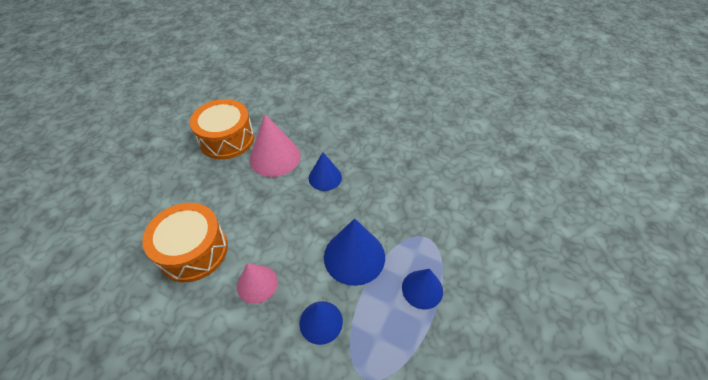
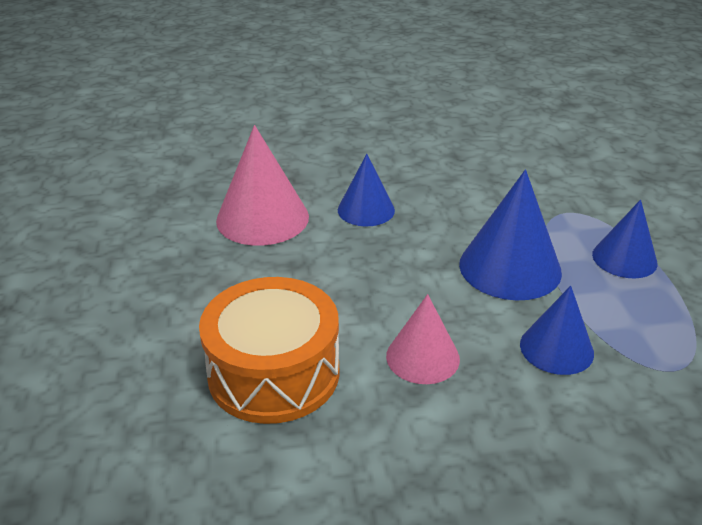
camera: 35 degrees left, 15 degrees down
(227, 139) = (153, 229): orange drum -> none

